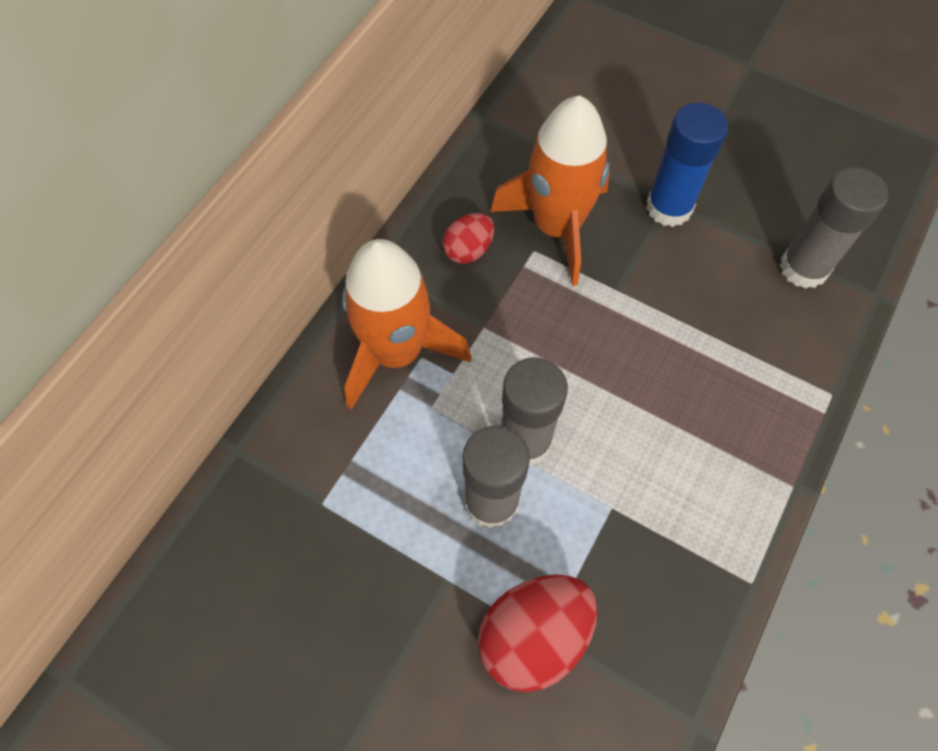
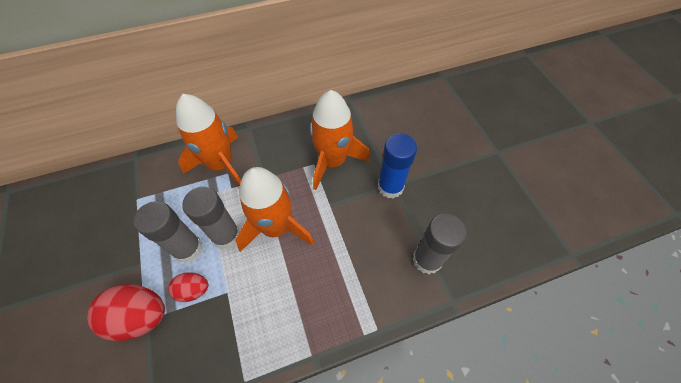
camera: 40 degrees right, 5 degrees down
(468, 250) = (289, 146): red egg -> red egg (193, 290)
(581, 376) = (276, 228): none -> orange rocket

